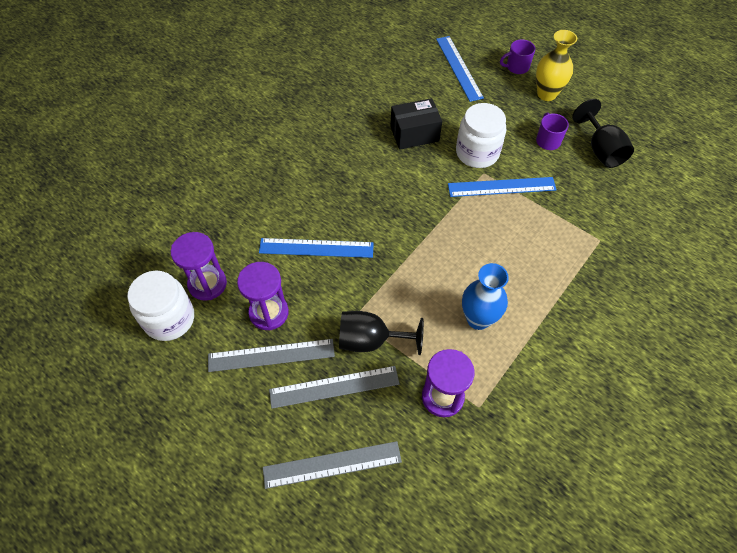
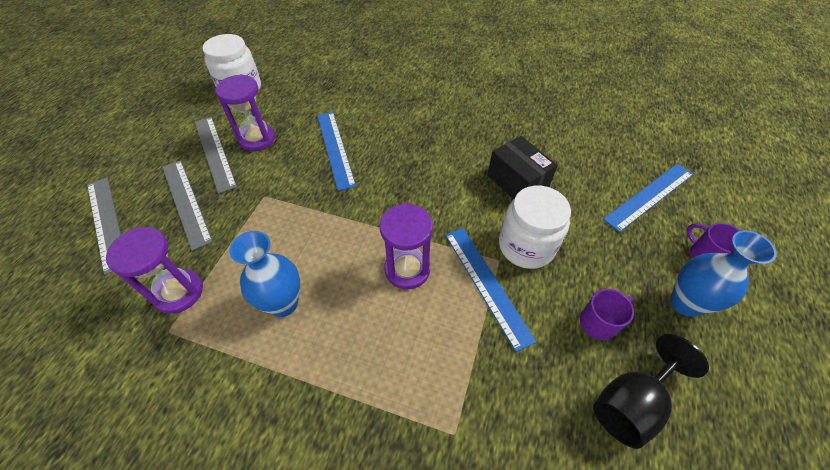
camera: 70 degrees right, 5 degrees down
(207, 284) = (277, 97): purple hourglass -> purple hourglass (407, 270)
(370, 340) = (239, 215): black goblet -> none
(546, 94) = (685, 303): yellow vase -> blue vase

